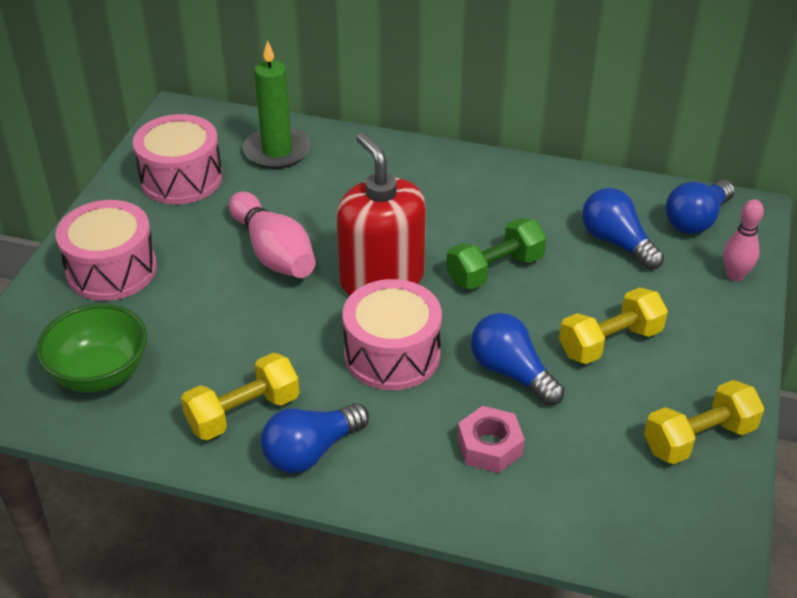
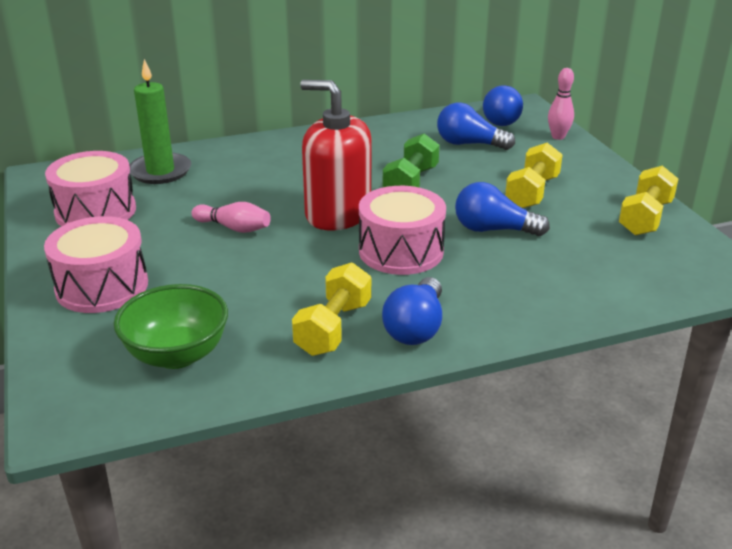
camera: 35 degrees left, 10 degrees down
(274, 252) = (234, 228): pink bowling pin -> pink bowling pin, size x0.62
(489, 446) = (532, 273): pink nut -> none

